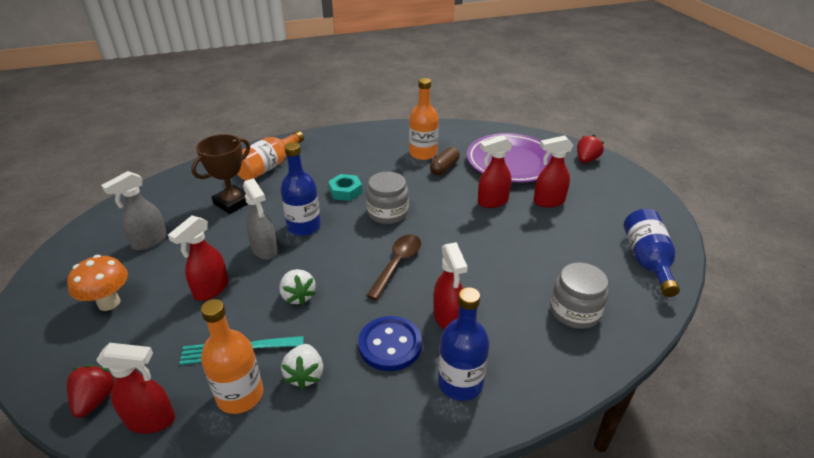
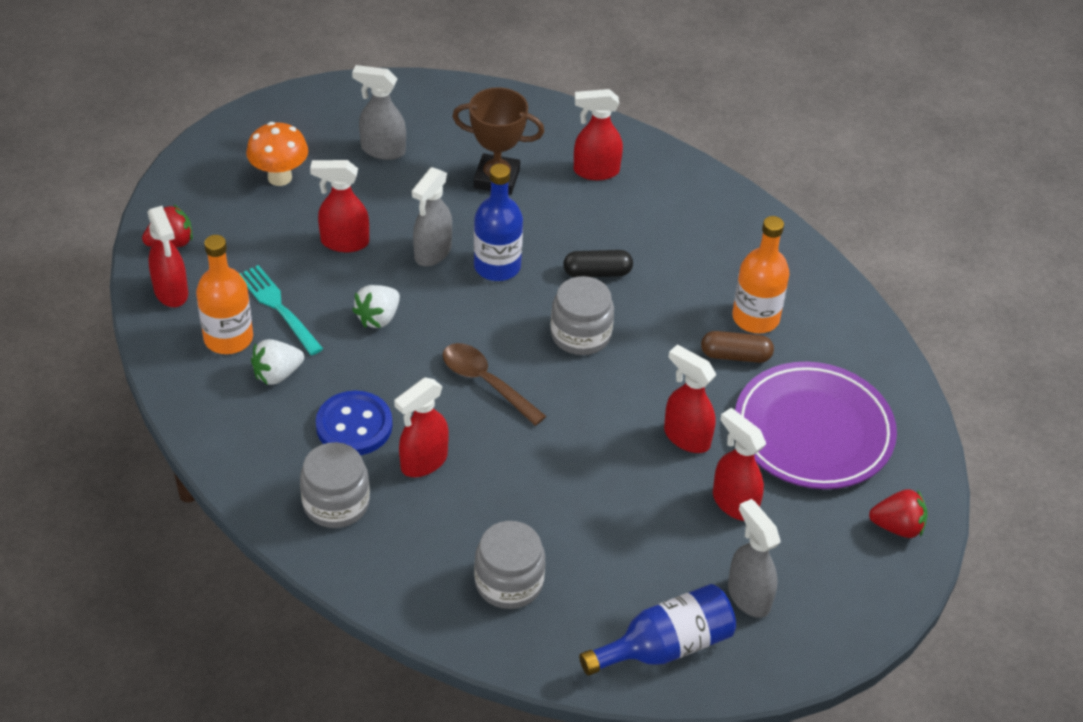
camera: 60 degrees right, 10 degrees up
(268, 167) = (595, 171): orange bottle -> red spray bottle
(345, 191) = (597, 272): turquoise nut -> black capsule
(397, 264) = (486, 383): brown spoon -> brown spoon turned 135 degrees counterclockwise
(460, 383) = (336, 503): blue bottle -> grey jar
(617, 219) = (748, 596): none -> grey spray bottle

